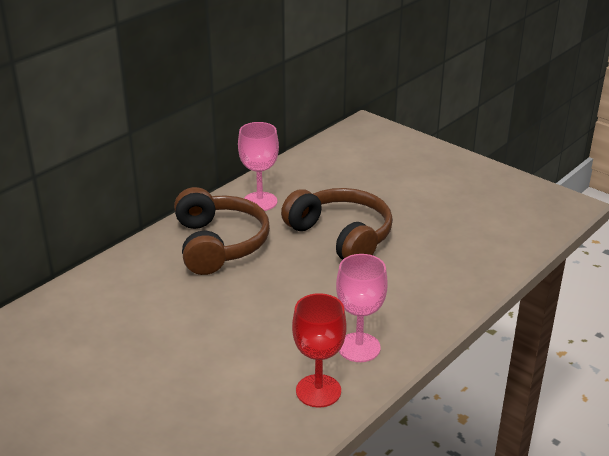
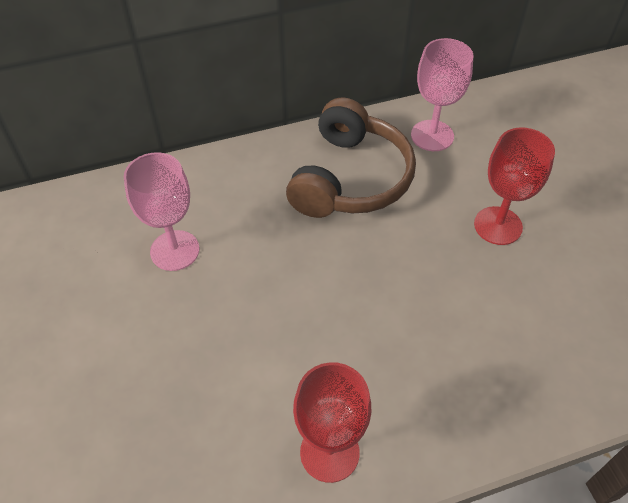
camera: 30 degrees right, 20 degrees up
(341, 236) = (498, 225): brown headphones -> red goblet
(359, 347) = (417, 409): pink goblet -> pink goblet (175, 250)

